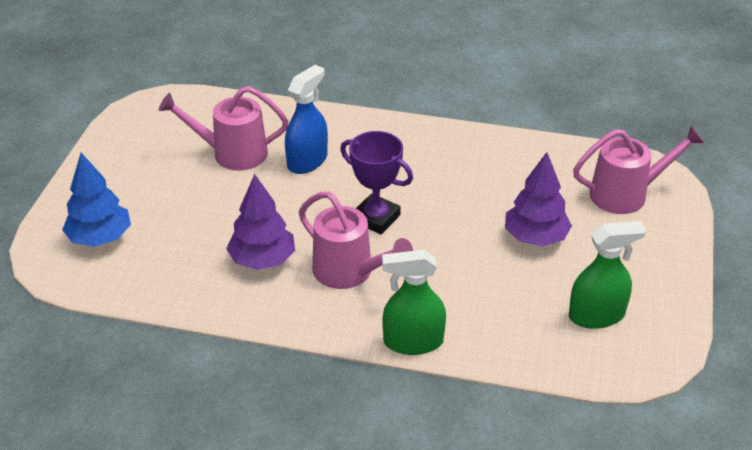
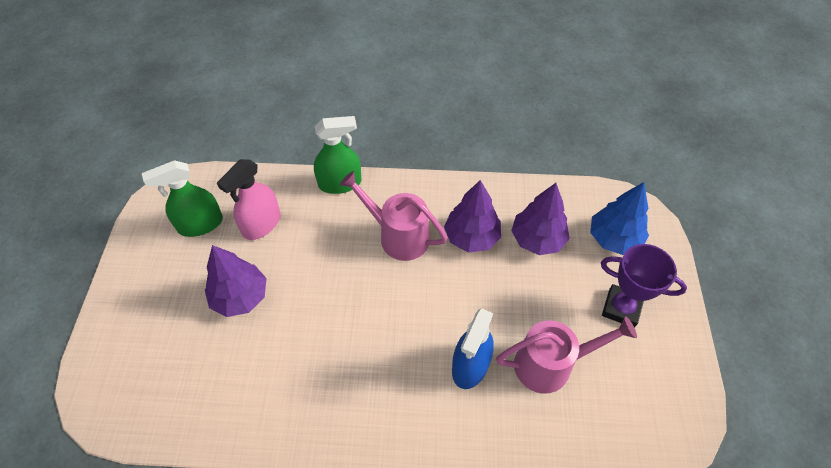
camera: 170 degrees right, 15 degrees up
(187, 248) = (537, 239): none -> purple tree
(376, 218) = (386, 298): purple trophy -> purple trophy (621, 308)
(517, 305) = (261, 224): none -> pink spray bottle
(626, 194) = (141, 369): pink watering can -> none

